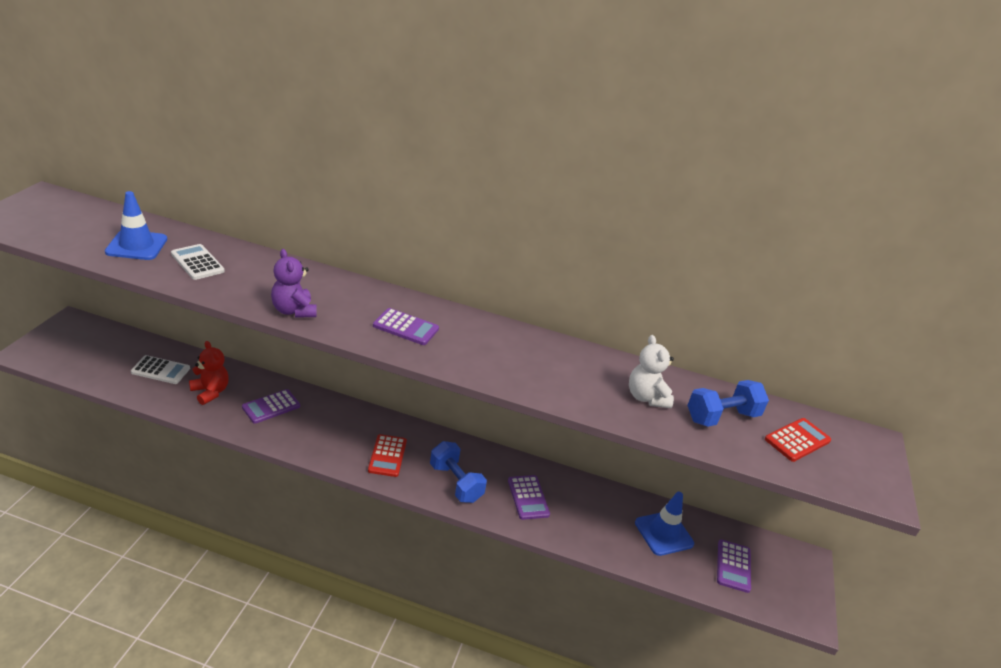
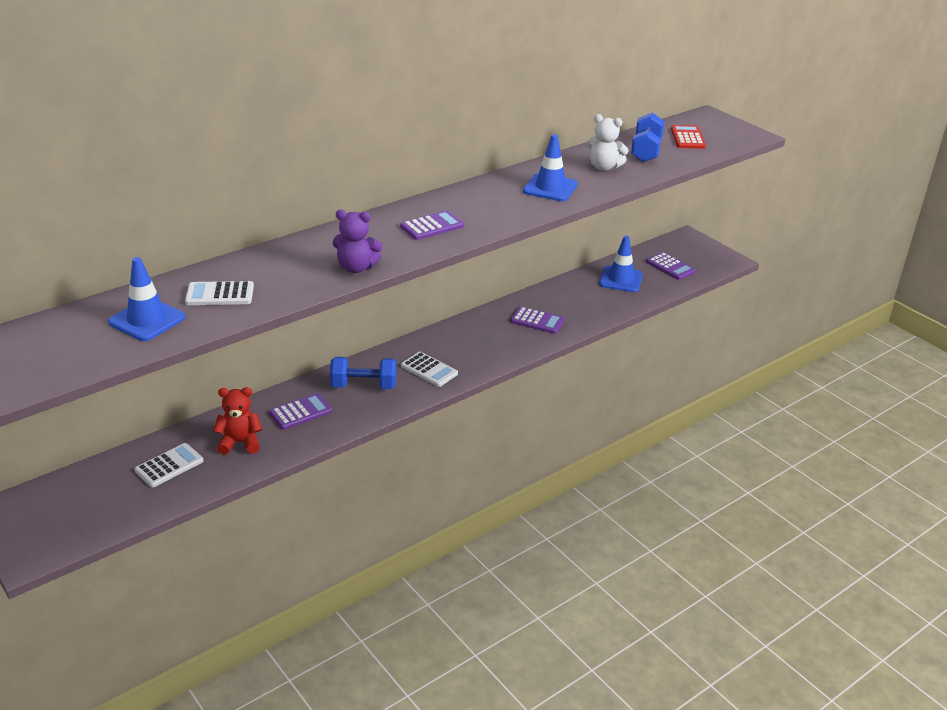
camera: 50 degrees left, 0 degrees up
(271, 407) = (301, 412): purple calculator -> purple calculator turned 120 degrees counterclockwise
(387, 456) = (429, 370): red calculator -> white calculator
(455, 483) = (491, 348): blue dumbbell -> blue dumbbell (364, 386)
(558, 374) = (550, 188): none -> blue traffic cone

